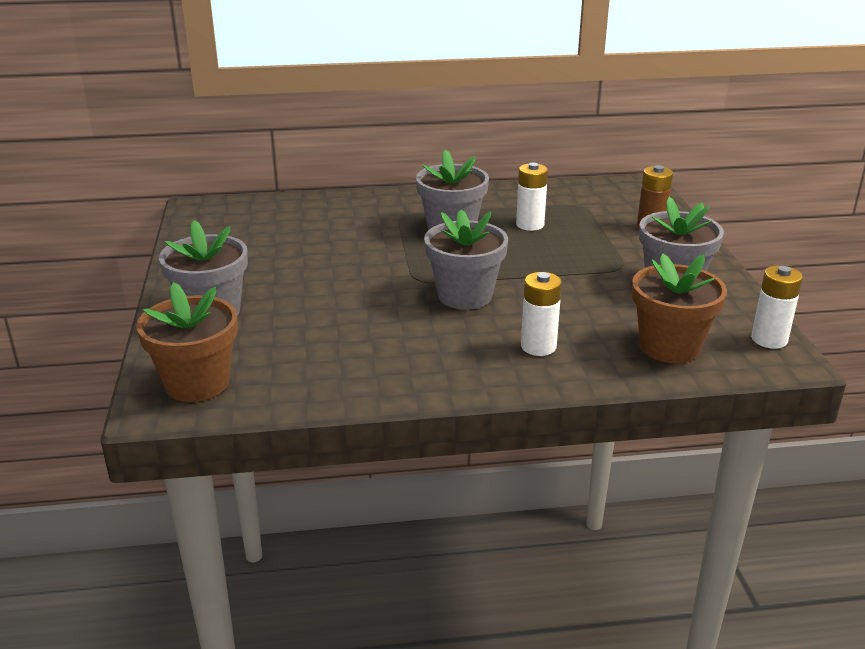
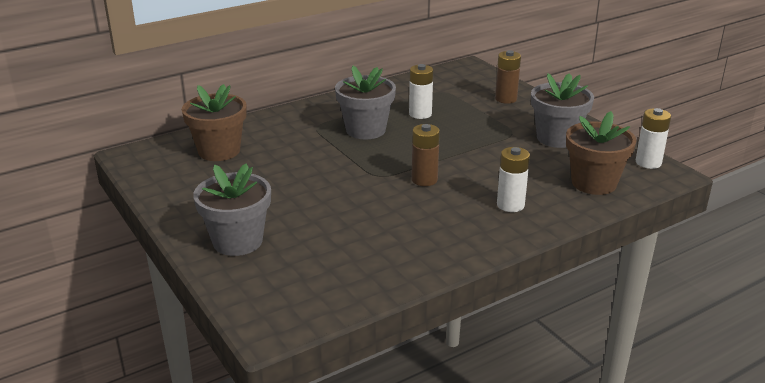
camera: 25 degrees left, 0 degrees up
(197, 383) = (285, 301): brown flower pot -> brown flower pot (219, 151)
(465, 296) = (424, 180): grey flower pot -> brown battery

